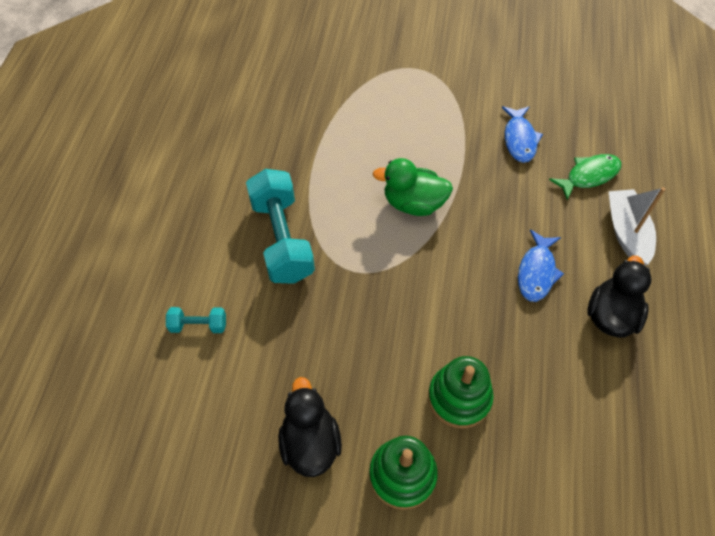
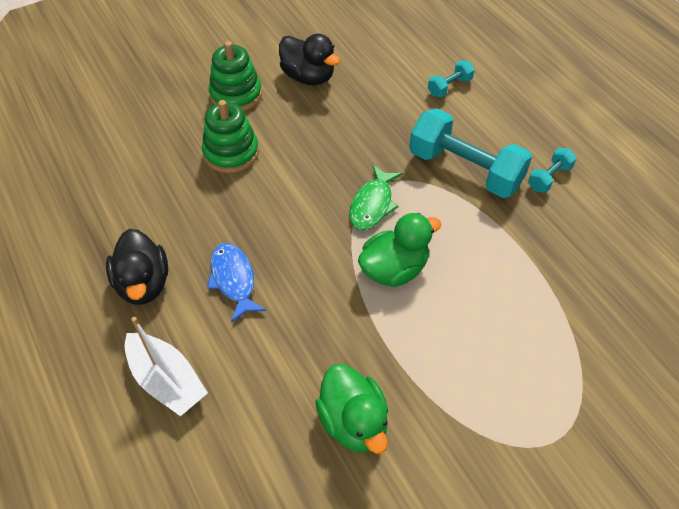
camera: 140 degrees right, 5 degrees down
(232, 191) = (549, 178): none -> turquoise dumbbell
(519, 139) = (353, 422): blue fish -> green duck
(589, 176) = (244, 427): green fish -> green fish (372, 205)

